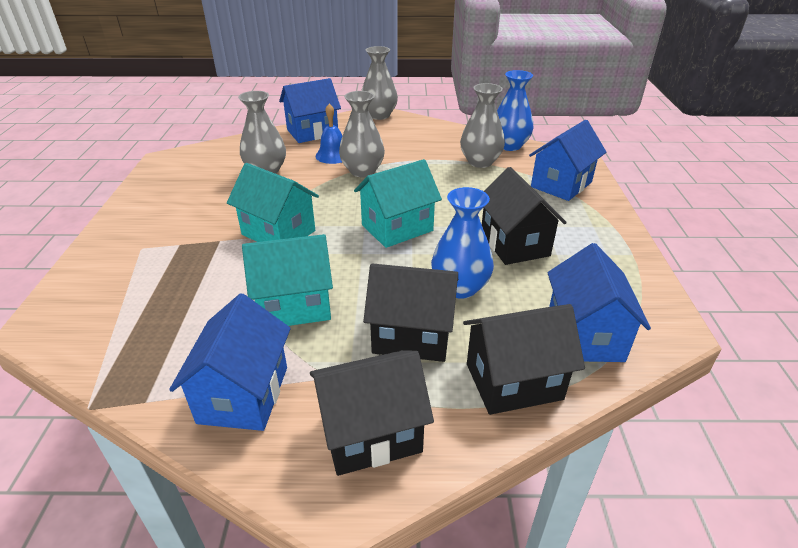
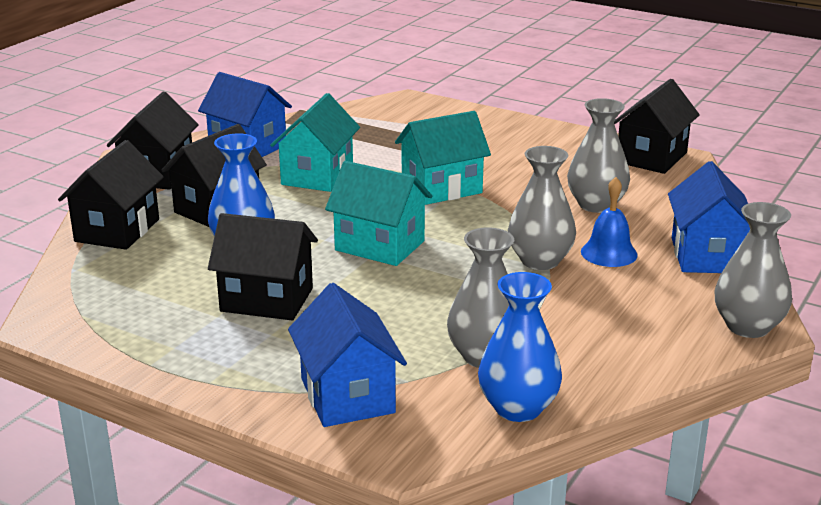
camera: 120 degrees right, 10 degrees down
(168, 168) = (651, 157): none -> black house
(397, 228) = (379, 246): turquoise house -> turquoise house turned 60 degrees counterclockwise
(585, 335) = (106, 278): blue house -> none

